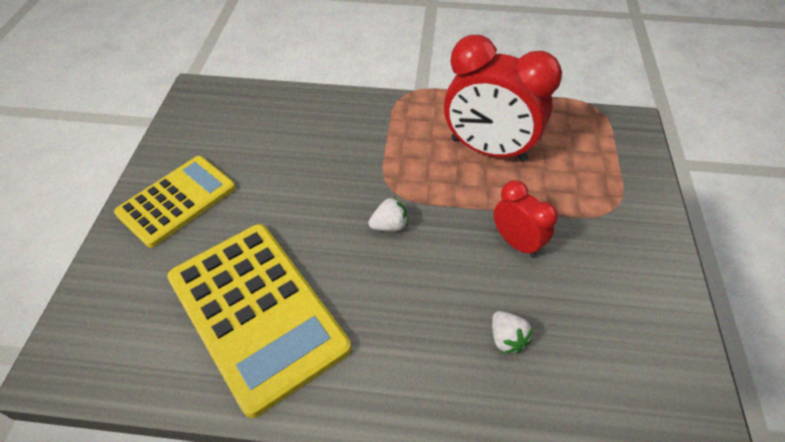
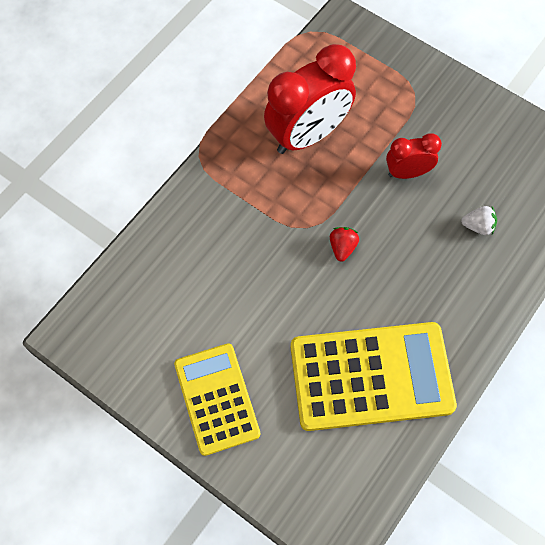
camera: 60 degrees left, 15 degrees up
(389, 225) = (342, 247): white strawberry -> red strawberry

